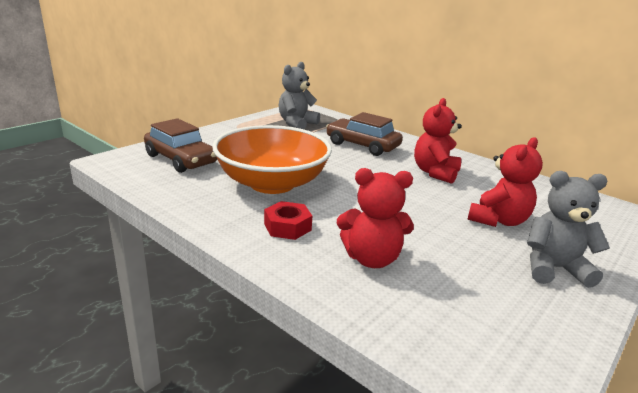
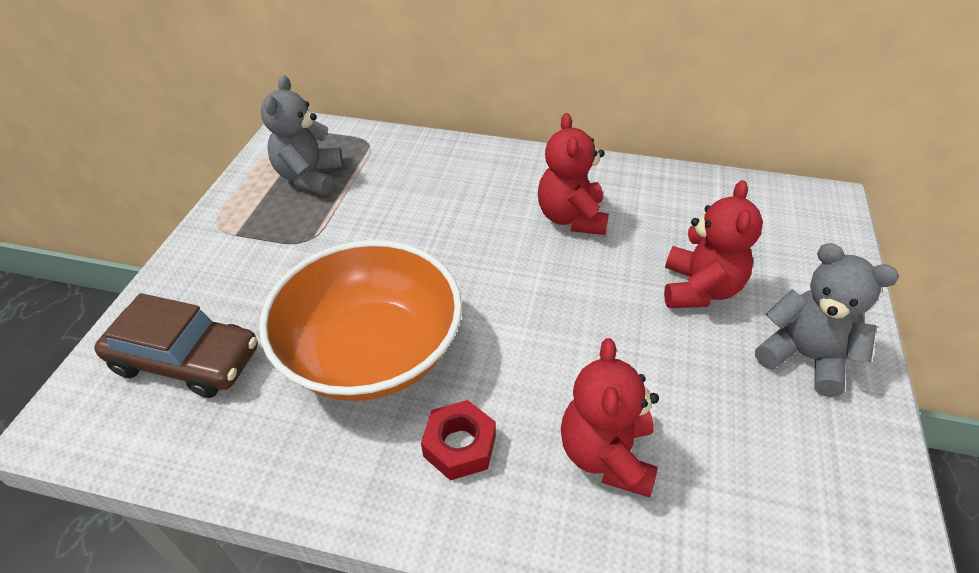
camera: 25 degrees left, 20 degrees up
(362, 145) = (440, 193): brown car -> none
(371, 259) = (606, 454): red teddy bear -> red teddy bear turned 120 degrees clockwise
(554, 268) = (804, 356): grey teddy bear -> grey teddy bear turned 60 degrees clockwise

